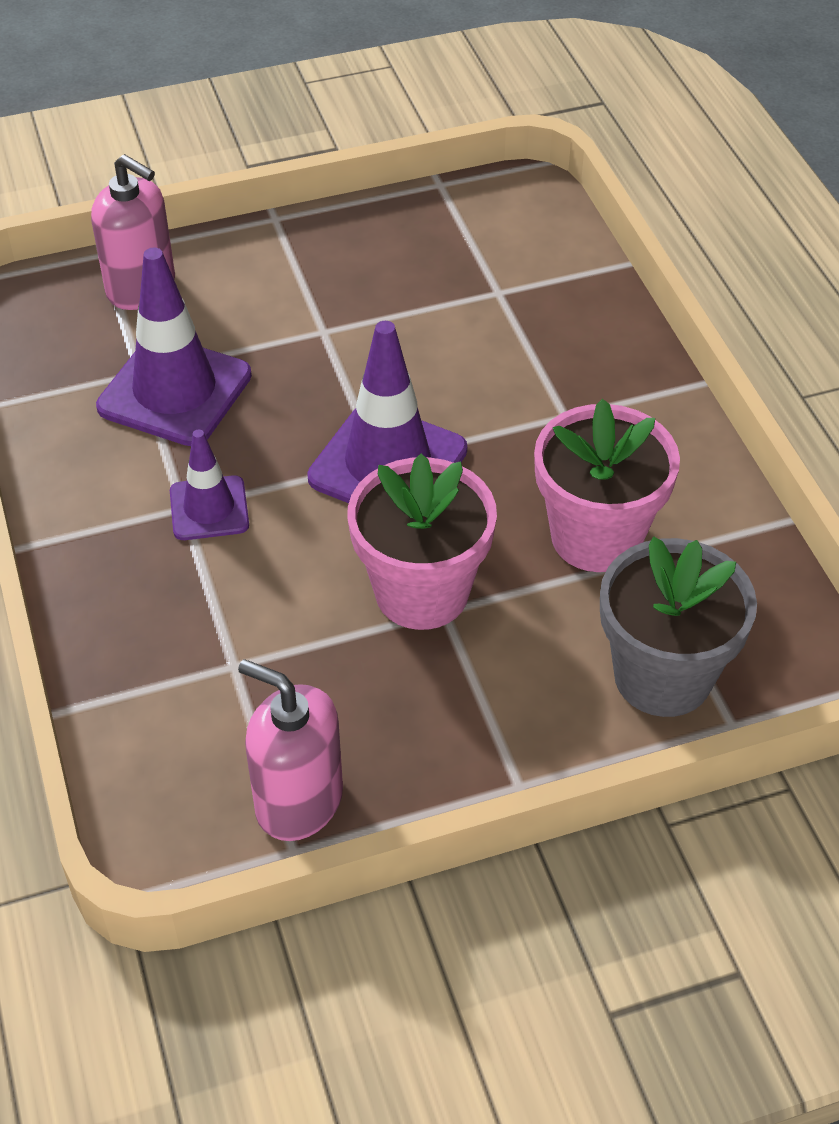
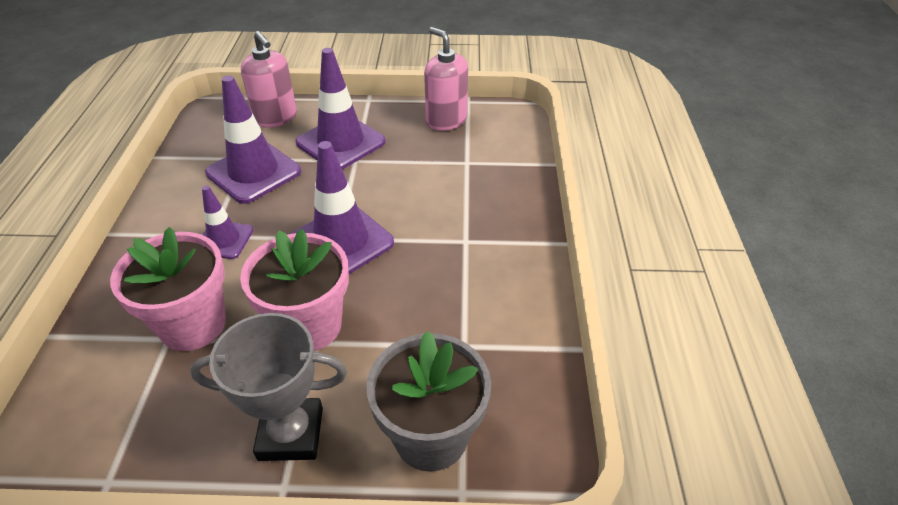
camera: 20 degrees right, 5 degrees down
(280, 306) = (341, 142): none -> purple traffic cone
(298, 801) = (136, 446): pink soap dispenser -> pink soap dispenser (446, 120)
(488, 726) = (291, 433): none -> grey trophy
(596, 537) = (441, 322): pink flower pot -> pink flower pot (193, 325)

